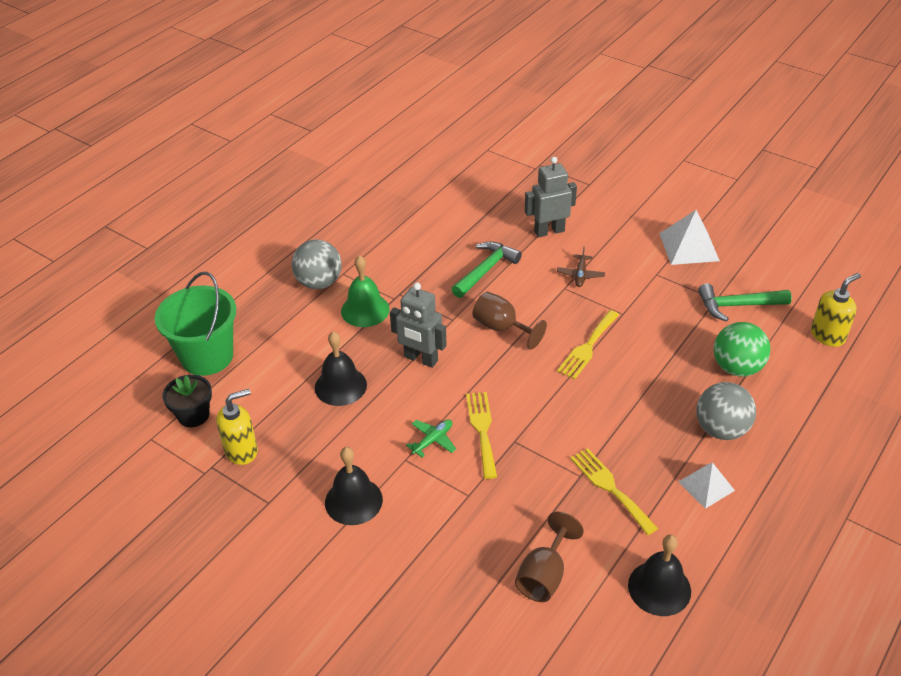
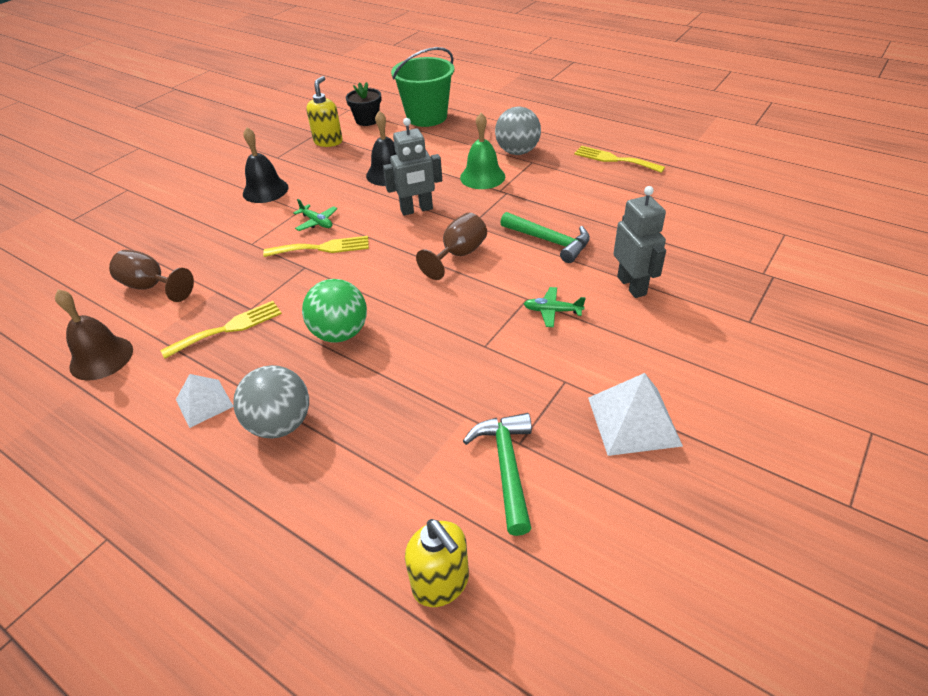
camera: 90 degrees right, 0 degrees up
(242, 451) = (328, 141): yellow soap dispenser -> yellow soap dispenser turned 135 degrees counterclockwise
(420, 359) = (416, 210): grey robot -> grey robot turned 135 degrees counterclockwise
(580, 275) = (552, 311): brown plane -> green plane
(588, 347) = (427, 316): yellow fork -> yellow fork (614, 159)
(659, 588) = (101, 358): black bell -> brown bell
(736, 368) = (381, 451): green ball -> green ball (340, 333)

